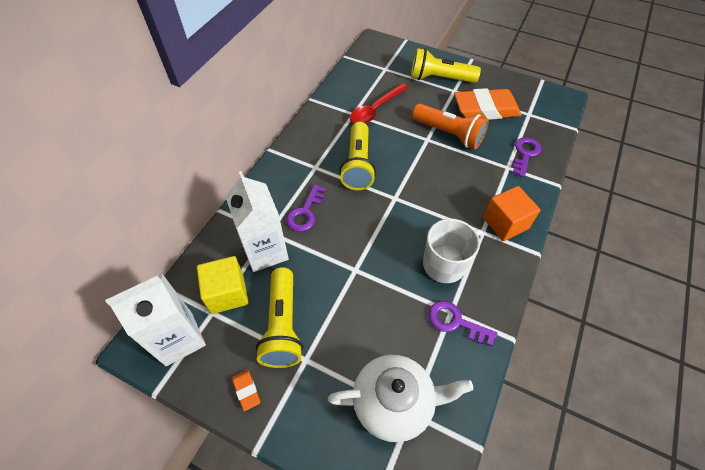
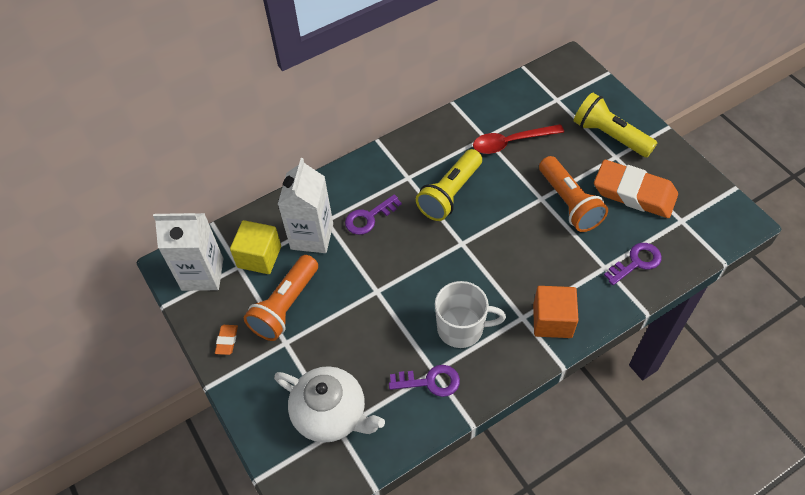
camera: 35 degrees right, 0 degrees up
(283, 325) = (285, 306): yellow flashlight -> orange flashlight
(455, 322) = (430, 381): purple key -> purple key turned 120 degrees clockwise

